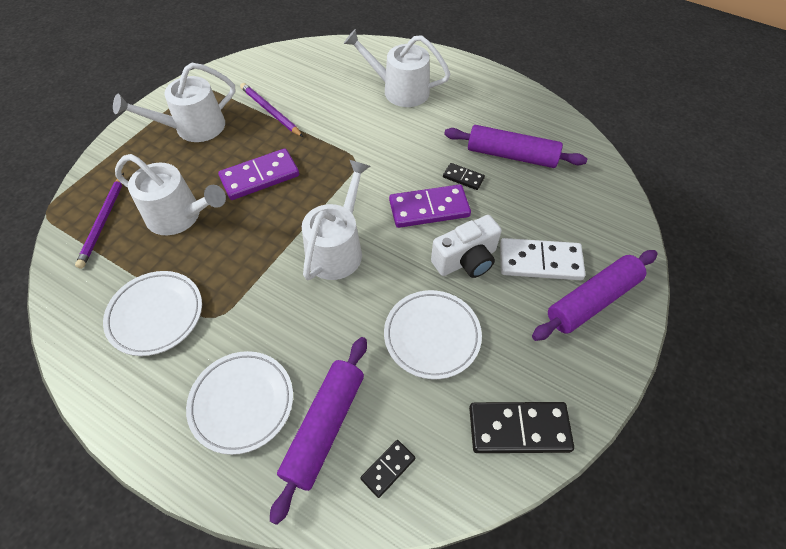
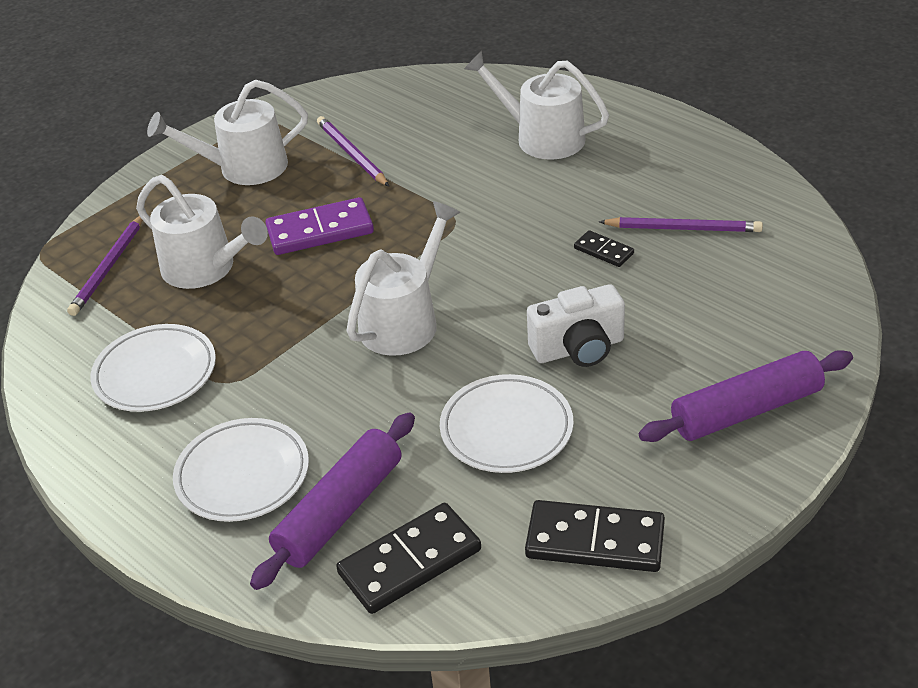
camera: 15 degrees right, 15 degrees down
(388, 469) = (410, 562): black domino -> black domino, size x1.90
(429, 208) = (544, 284): purple domino -> none
(511, 155) = (683, 228): purple rolling pin -> purple pencil
(540, 262) = (684, 359): white domino -> none

